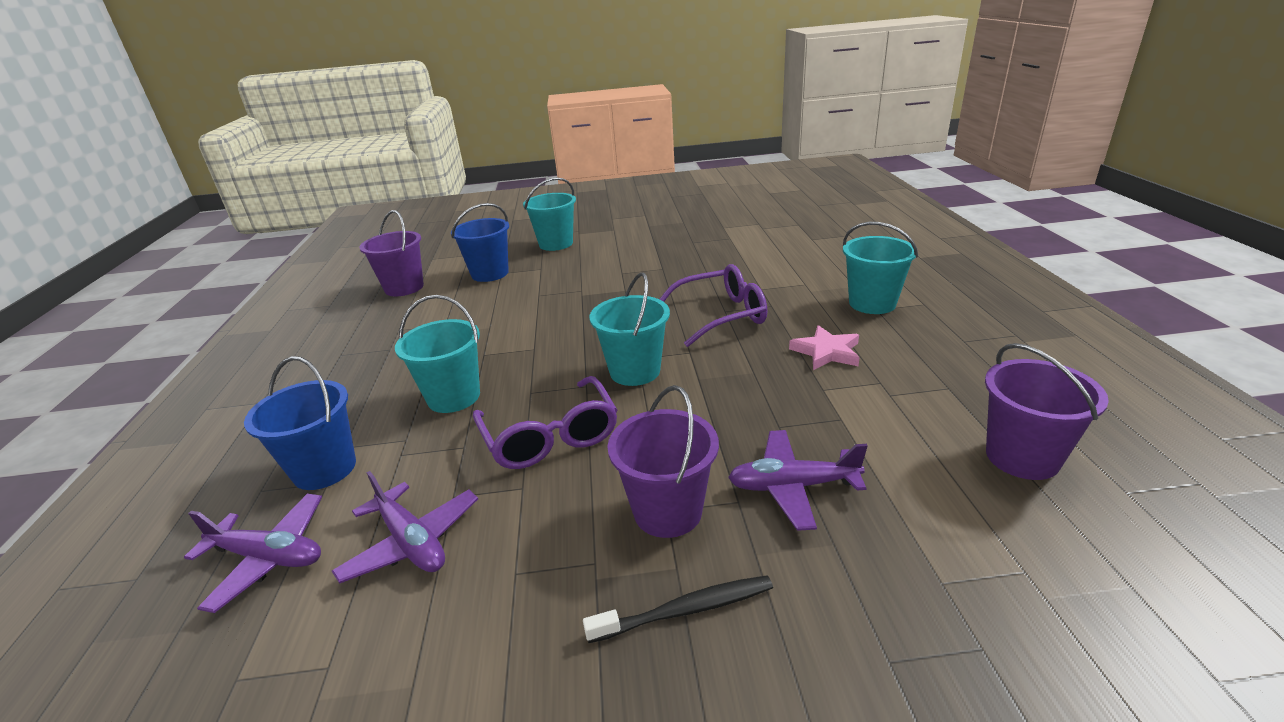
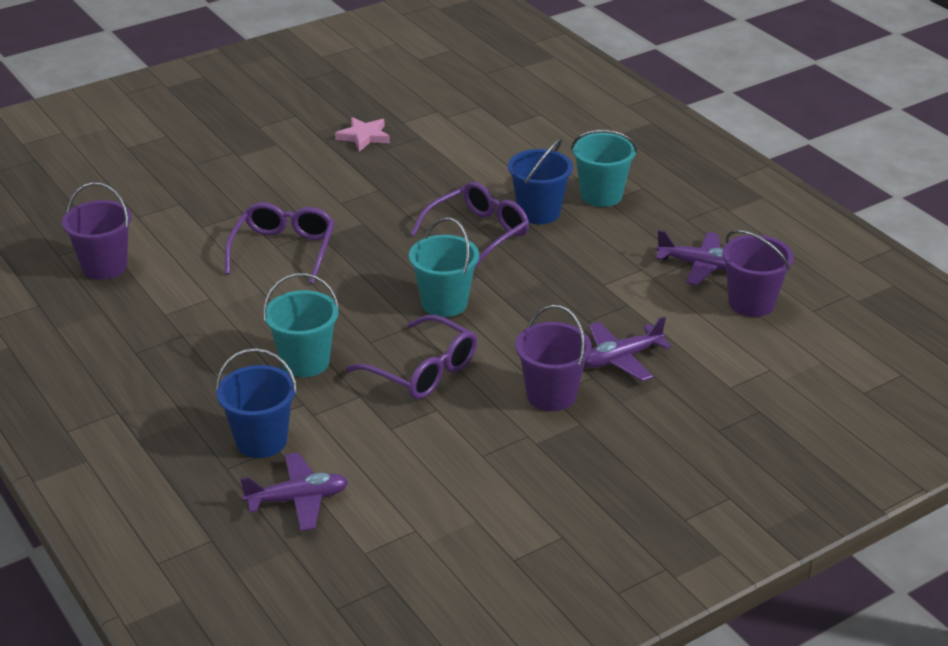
camera: 30 degrees left, 5 degrees up
(412, 542) = (393, 461): purple plane -> purple plane (699, 266)
(490, 274) = (189, 230): blue bucket -> blue bucket (539, 212)
(541, 299) = (283, 250): none -> purple glasses
(556, 244) = (226, 176): turquoise bucket -> none
(685, 610) = (601, 441): black toothbrush -> none
(826, 352) = (589, 251): pink star -> pink star (364, 137)

